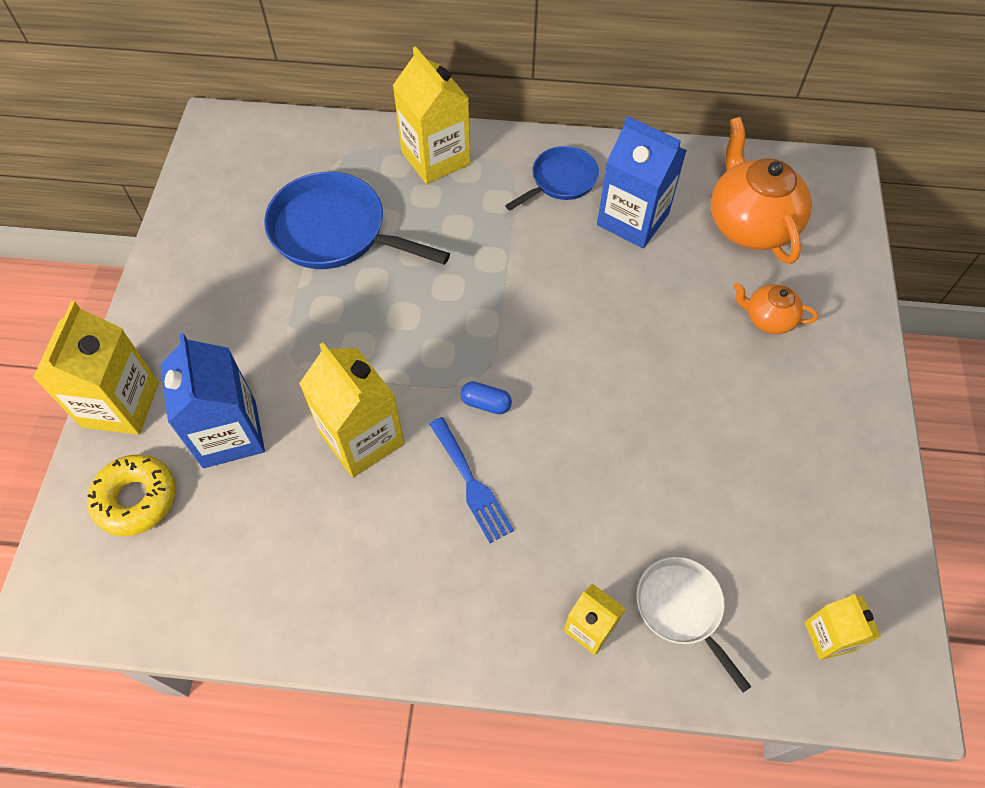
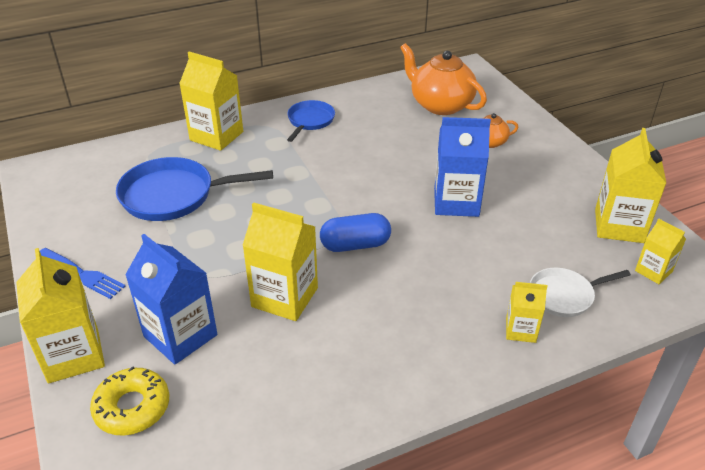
camera: 30 degrees left, 20 degrees down
(471, 484) = (381, 290): blue fork -> blue fork (83, 274)
(486, 403) = (355, 245): blue capsule -> blue capsule, size x1.78
(632, 219) = (370, 124): blue carton -> blue carton (456, 202)
(682, 609) = (564, 295): white pan -> white pan turned 45 degrees counterclockwise
(840, 542) = (619, 226): none -> yellow carton

